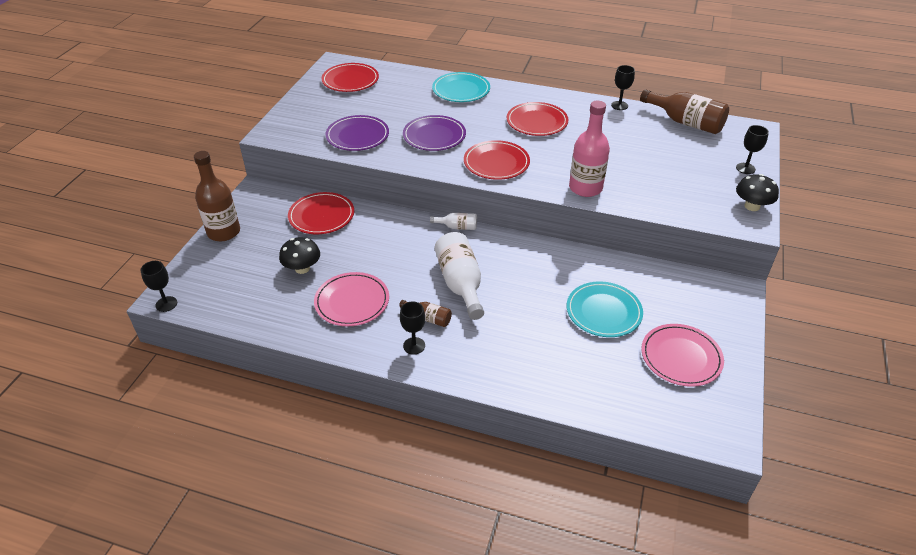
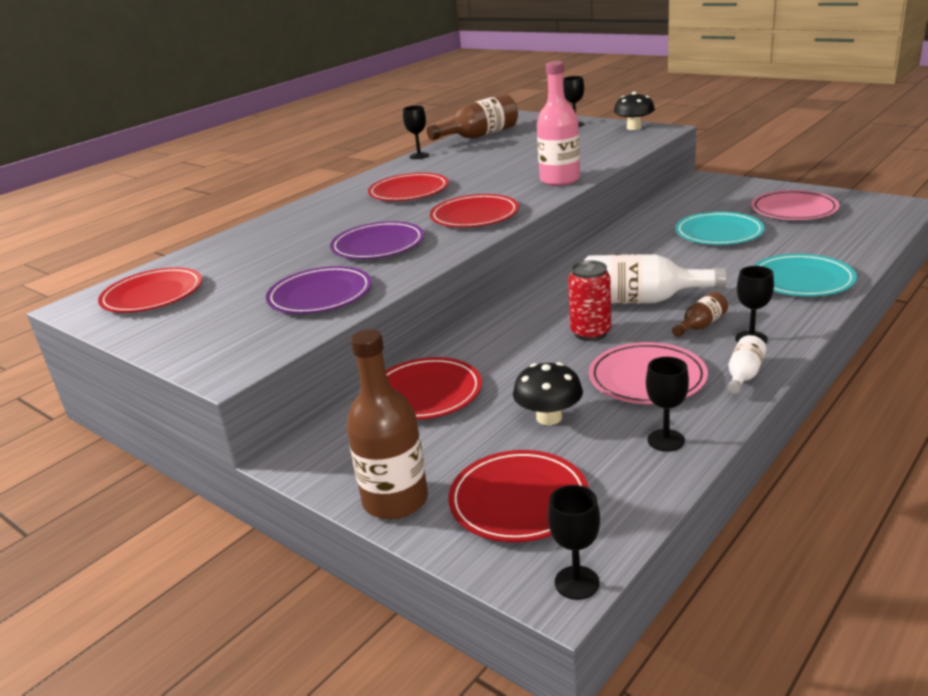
camera: 65 degrees left, 15 degrees down
(226, 273) = (518, 500): none -> red plate
(284, 319) = (666, 440): none -> black goblet
(406, 267) = (590, 333): none -> red can
(457, 227) = (526, 294): white bottle -> white bottle (744, 375)
(461, 90) = (286, 224): turquoise plate -> turquoise plate (802, 280)

